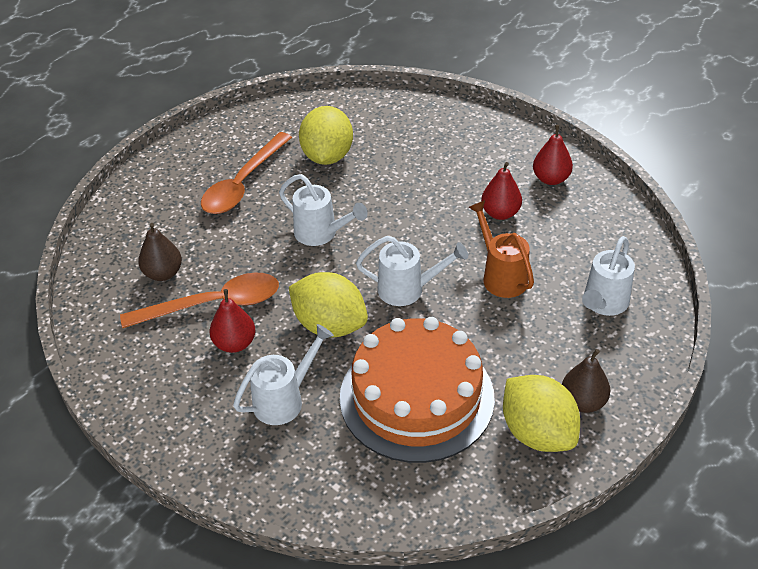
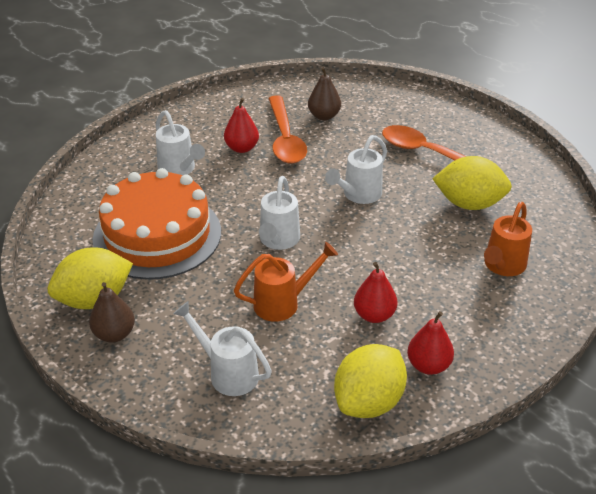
camera: 95 degrees right, 5 degrees down
(329, 325) = (248, 194): yellow lemon -> yellow lemon (369, 402)
(416, 137) = (502, 266): none -> orange watering can

